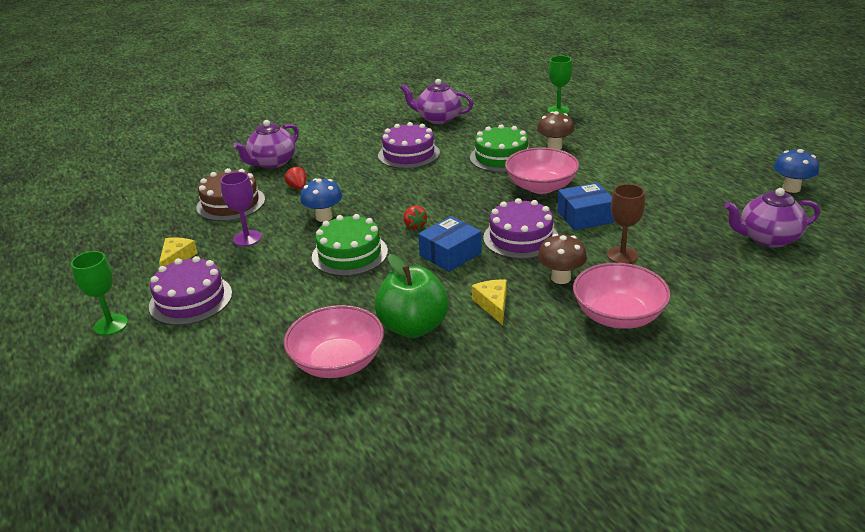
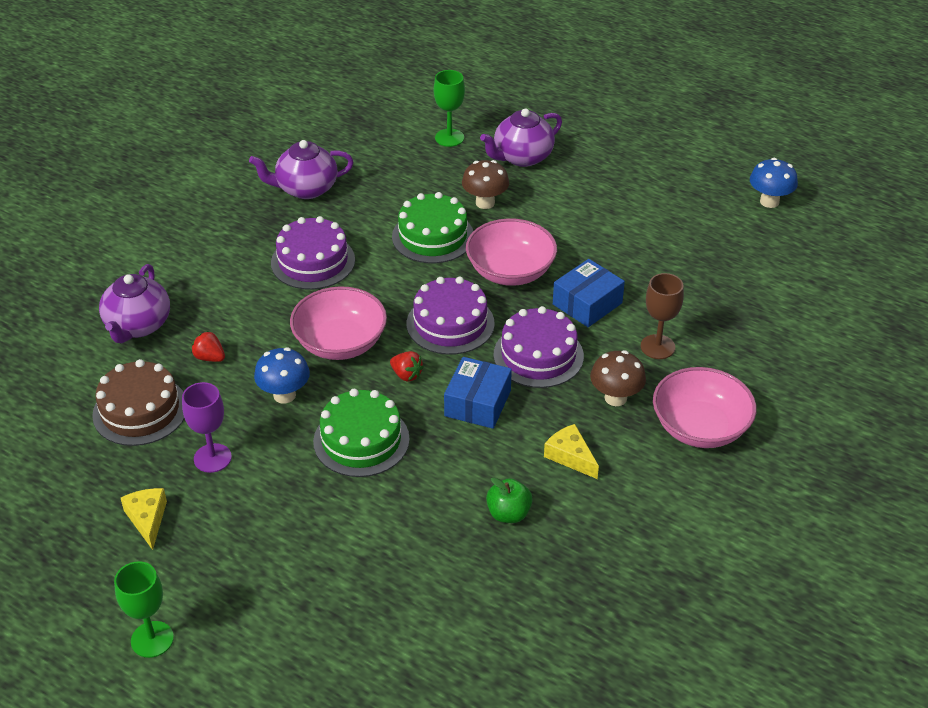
camera: 30 degrees left, 10 degrees up
(191, 299) = (221, 569): purple cake -> purple cake (450, 323)
(338, 362) = (462, 586): pink bowl -> pink bowl (340, 343)
(413, 327) = (508, 514): green apple -> green apple, size x0.55
(767, 238) = (782, 280): purple teapot -> purple teapot (522, 157)

